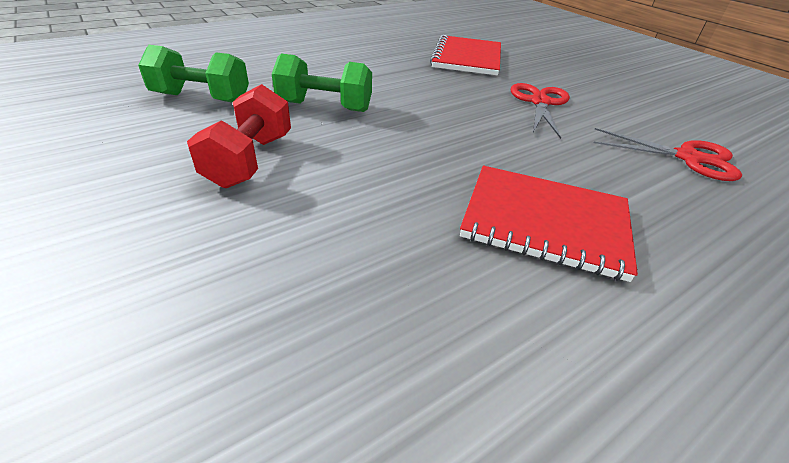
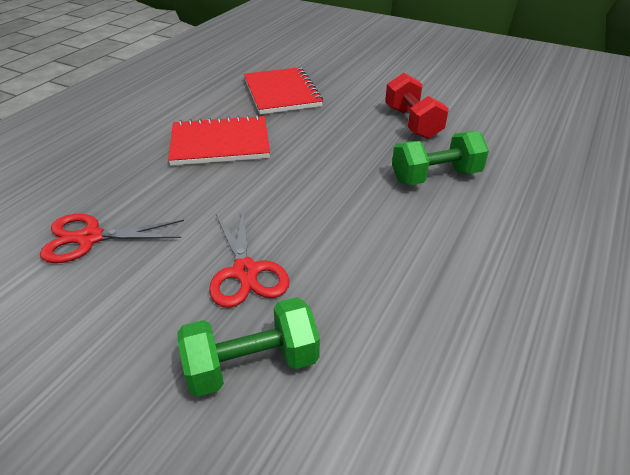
camera: 155 degrees right, 0 degrees up
(201, 98) = (526, 149): green dumbbell -> green dumbbell (252, 365)
(467, 58) = (396, 358): red notebook -> red notebook (282, 93)

